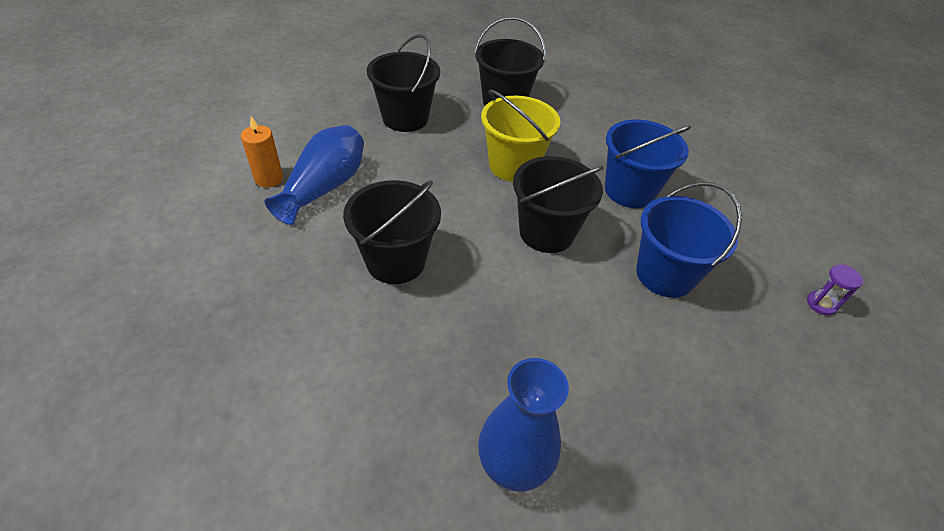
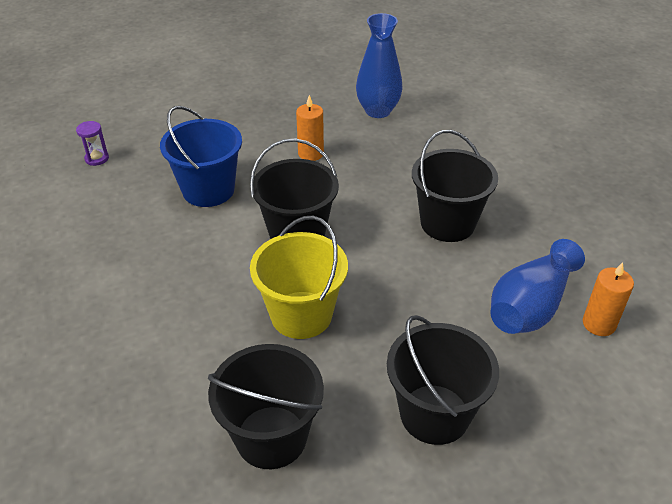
camera: 165 degrees left, 5 degrees down
(579, 347) = (311, 154): none -> orange candle
(629, 191) = (180, 269): blue bucket -> none

